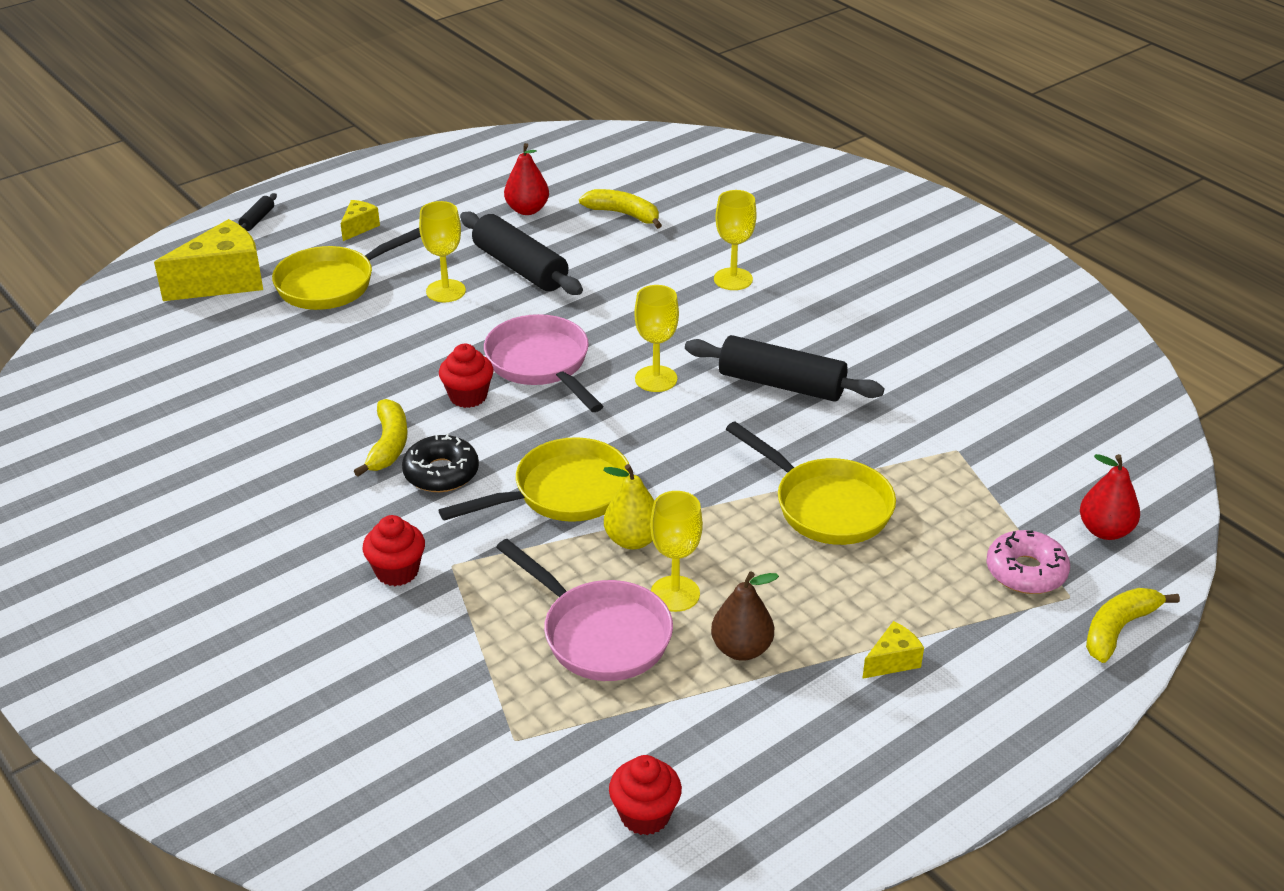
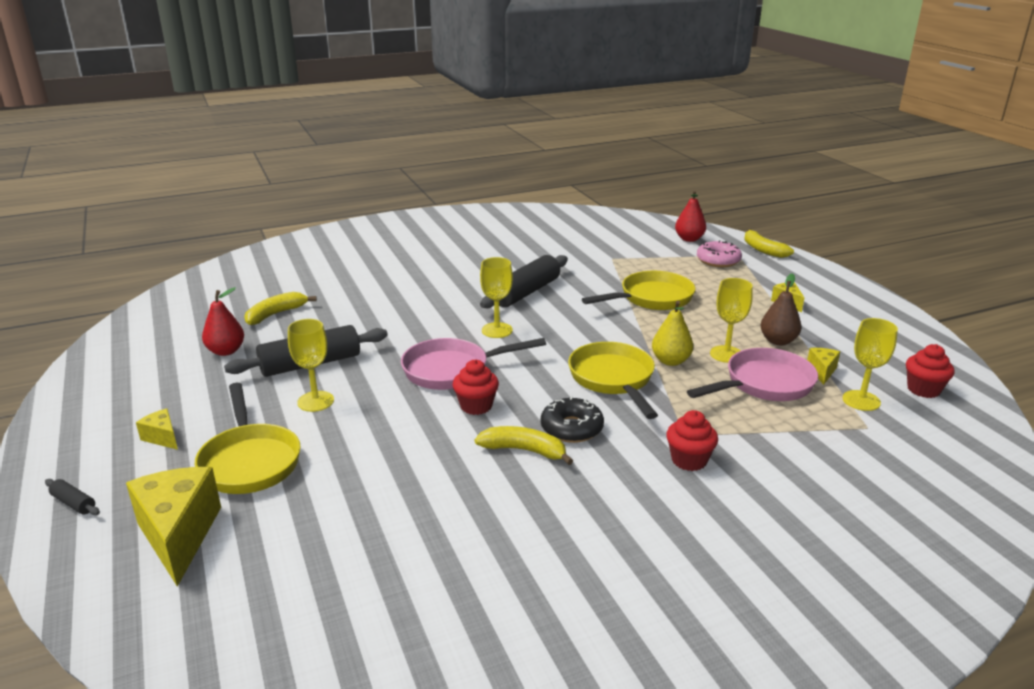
camera: 75 degrees left, 10 degrees down
(661, 697) = (822, 371): none -> yellow cheese
(733, 279) = (397, 289): yellow goblet -> yellow goblet (861, 400)

